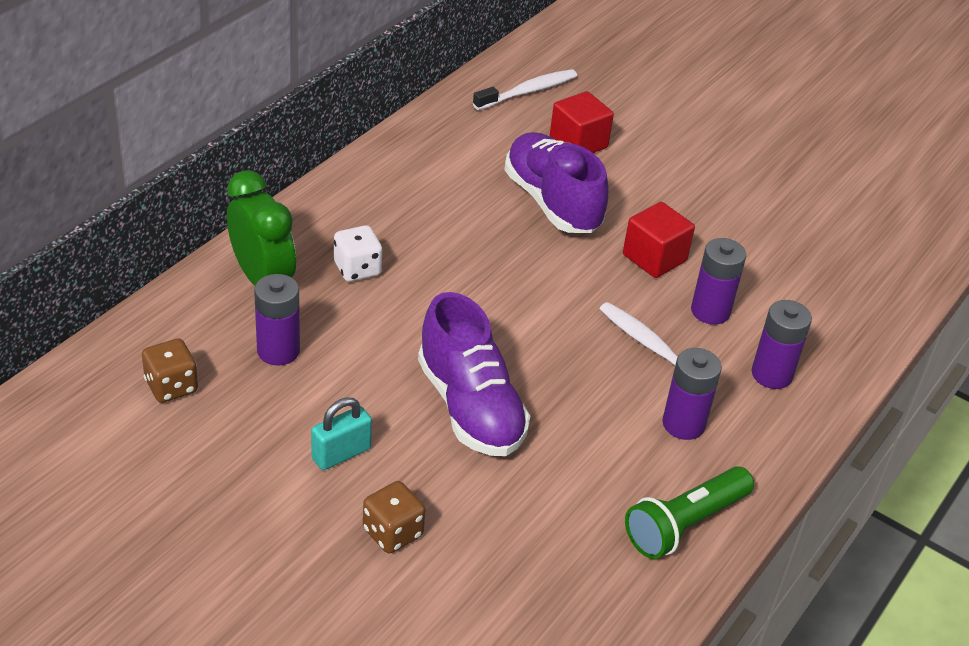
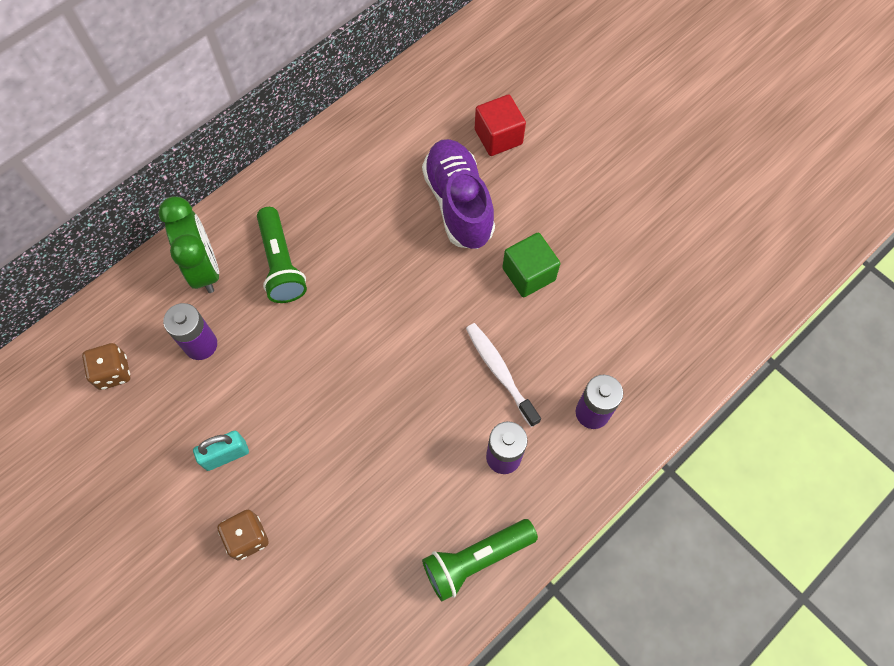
camera: 15 degrees right, 25 degrees up
(357, 269) = (281, 264): white dice -> green flashlight
(470, 407) = (336, 419): purple shoe -> none
(528, 91) = (470, 72): white toothbrush -> none
(654, 258) = (528, 274): red cube -> green cube
(710, 311) = (560, 338): purple battery -> none

